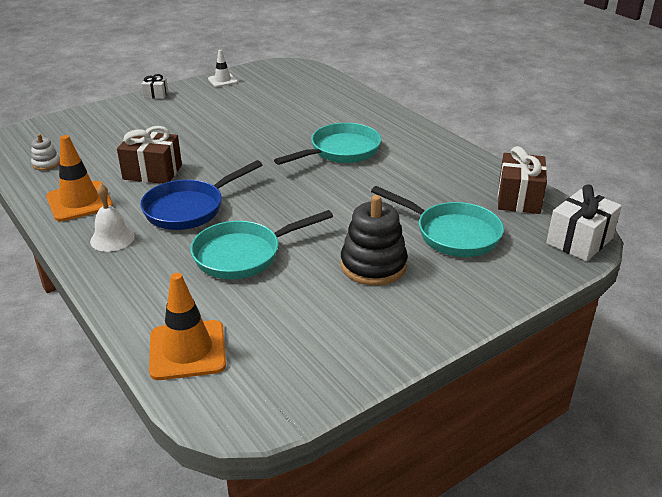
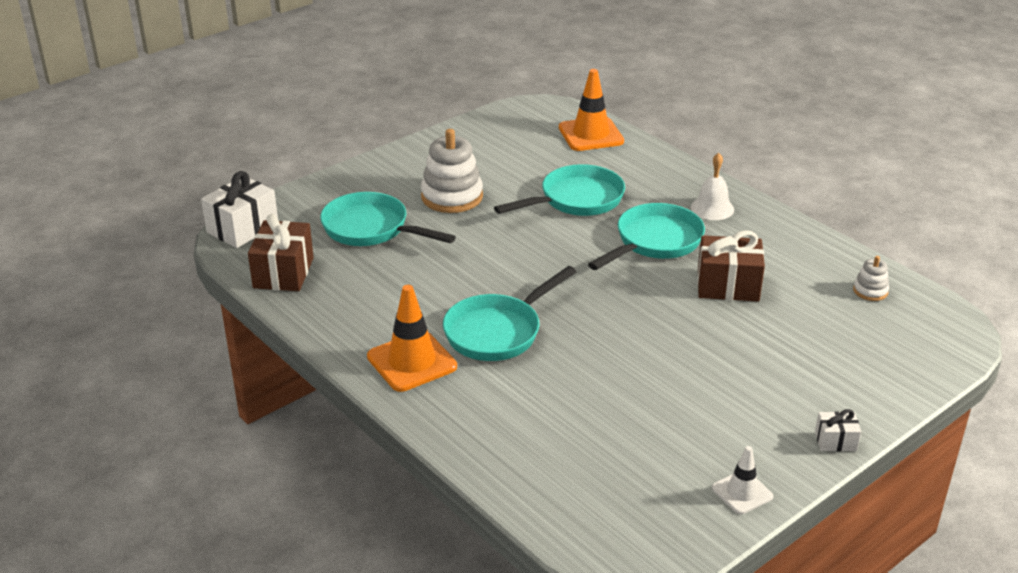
camera: 175 degrees right, 0 degrees up
(79, 201) = (781, 244): orange traffic cone -> orange traffic cone (412, 362)
(189, 209) = (654, 242): blue pan -> turquoise pan
(373, 265) = (452, 197): black stacking toy -> white stacking toy

